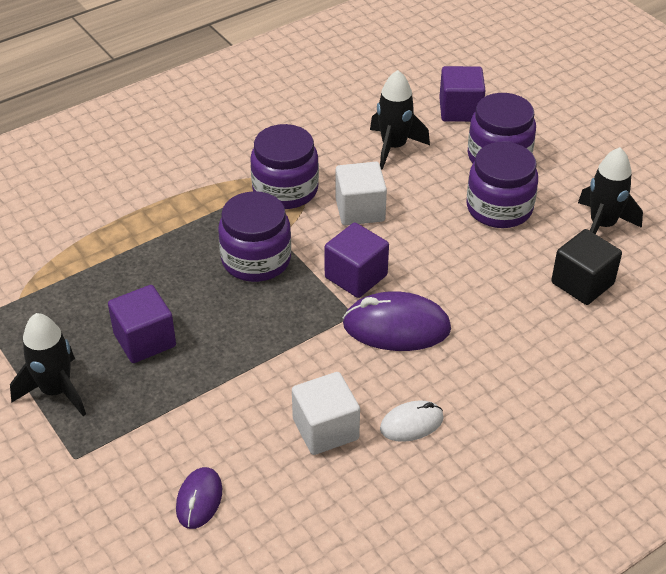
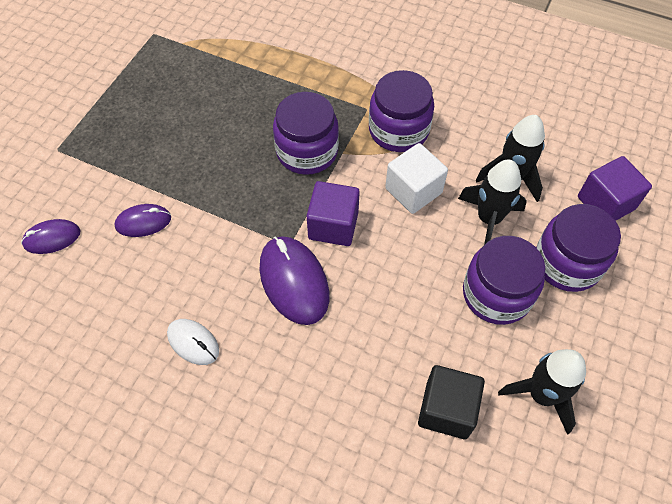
camera: 60 degrees right, 15 degrees up
(56, 391) = (110, 107): black rocket -> black rocket (489, 219)
(145, 340) = (183, 129): purple cube -> none
(240, 414) = (143, 222): none -> purple mouse
(325, 429) = (156, 284): white cube -> none

